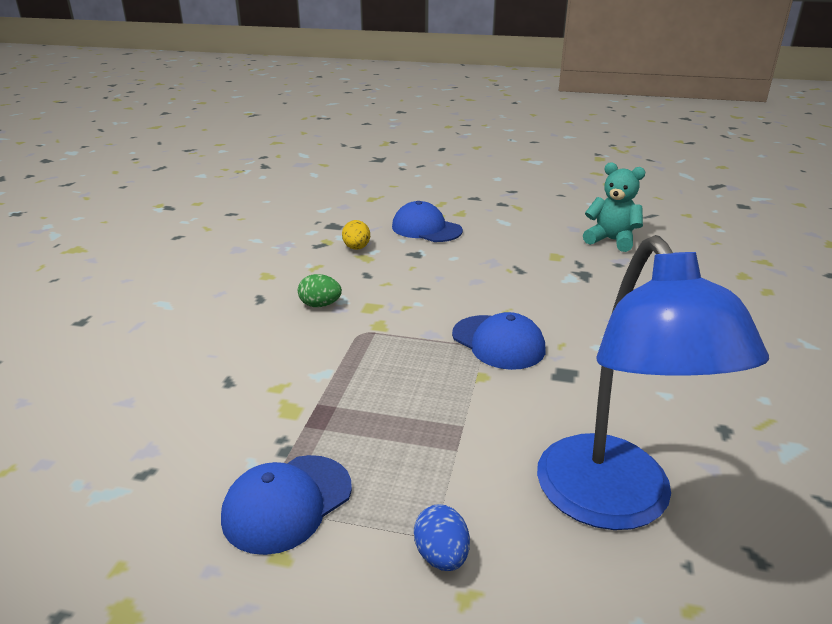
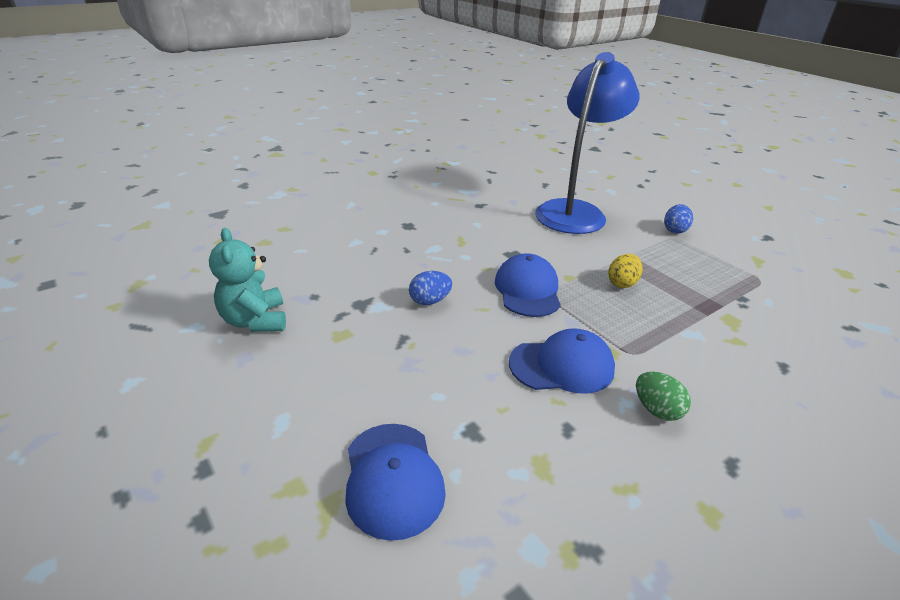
camera: 140 degrees left, 5 degrees up
(287, 503) = (748, 275): blue cap -> blue cap (562, 366)
(356, 248) = (537, 497): yellow egg -> yellow egg (622, 283)
(549, 297) = (430, 301): none -> blue egg

